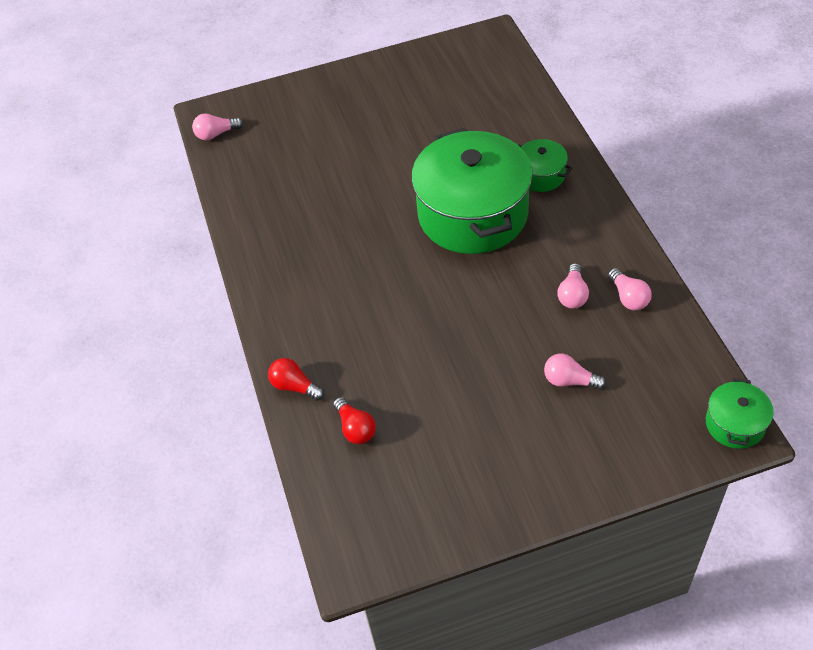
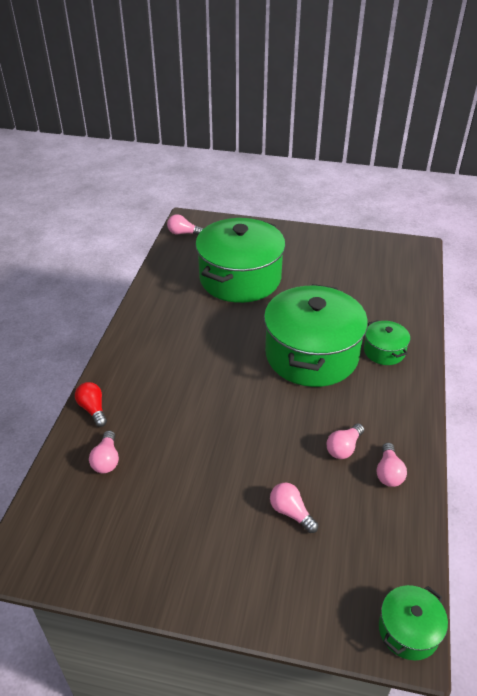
camera: 25 degrees right, 10 degrees down
(330, 162) = (240, 278): none -> green pot
(355, 428) = (106, 460): red light bulb -> pink light bulb

